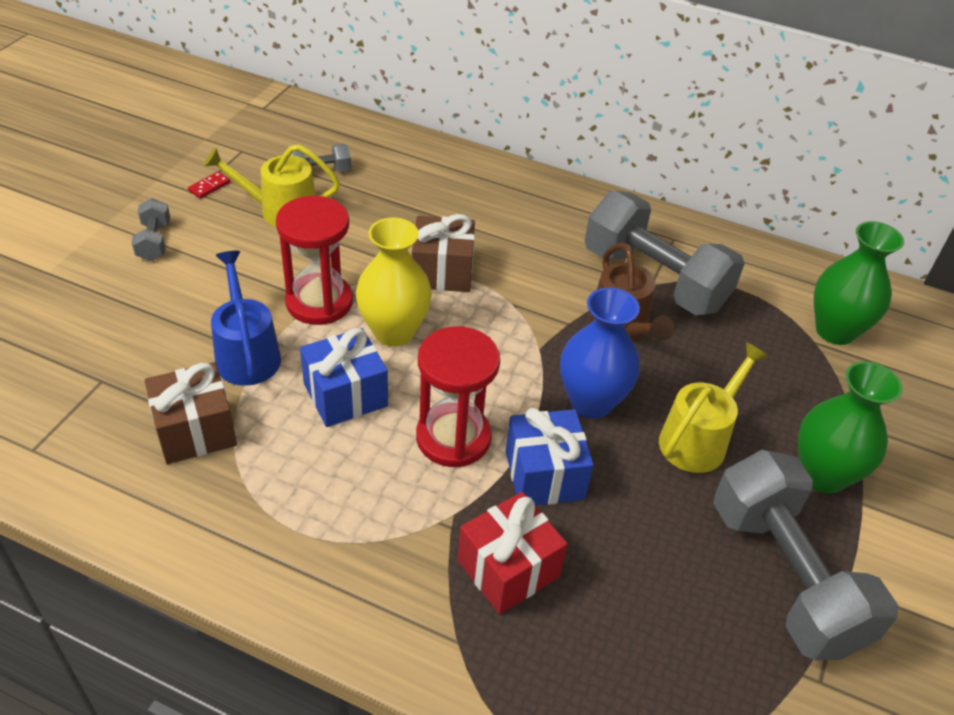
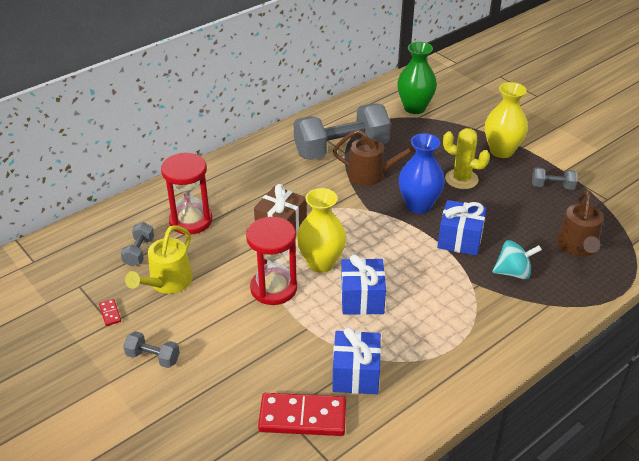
camera: 60 degrees left, 5 degrees down
(101, 400) = (302, 417): none -> red domino
(195, 430) = (356, 374): brown gift -> blue gift
(246, 353) = (300, 334): blue watering can -> none
(453, 437) = (418, 264): red hourglass -> red hourglass (191, 220)
(508, 569) = (513, 272): red gift -> turquoise spinning top
(637, 656) = (577, 247): none -> brown watering can
(698, 439) = (461, 179): yellow watering can -> yellow cactus
(785, 577) = (552, 186): grey dumbbell -> grey dumbbell, size x0.44
(822, 475) = (501, 151): green vase -> yellow vase

